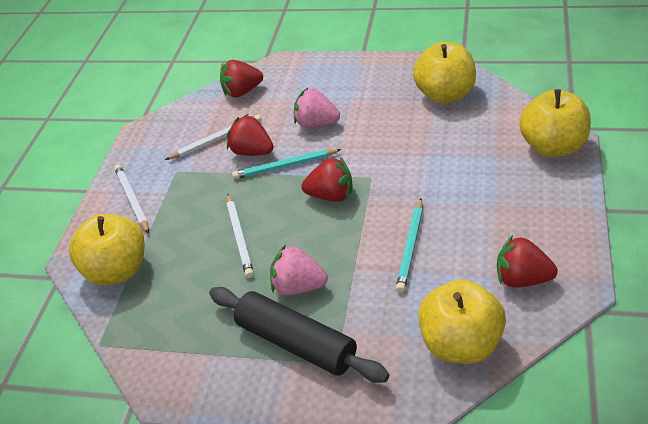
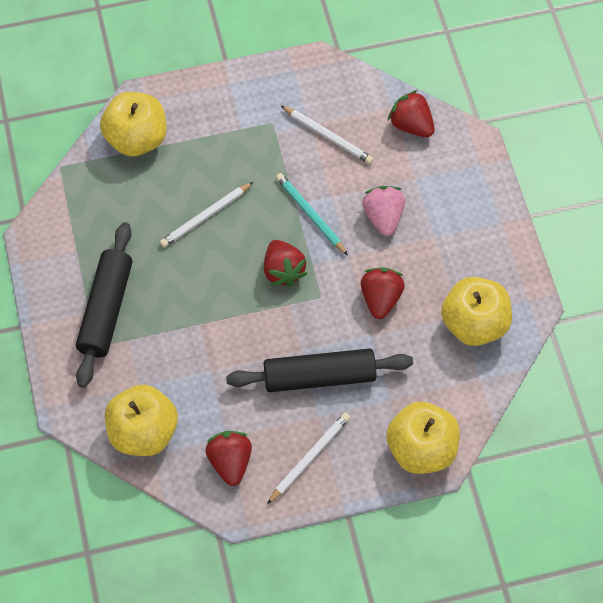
camera: 60 degrees right, 20 degrees up
(132, 200) = (222, 106): white pencil -> white pencil (309, 458)
(252, 152) = (321, 177): red strawberry -> red strawberry (380, 299)
(298, 287) = (164, 287): pink strawberry -> none
(410, 247) = (240, 360): turquoise pencil -> none
(453, 195) = (319, 376): none -> black rolling pin

